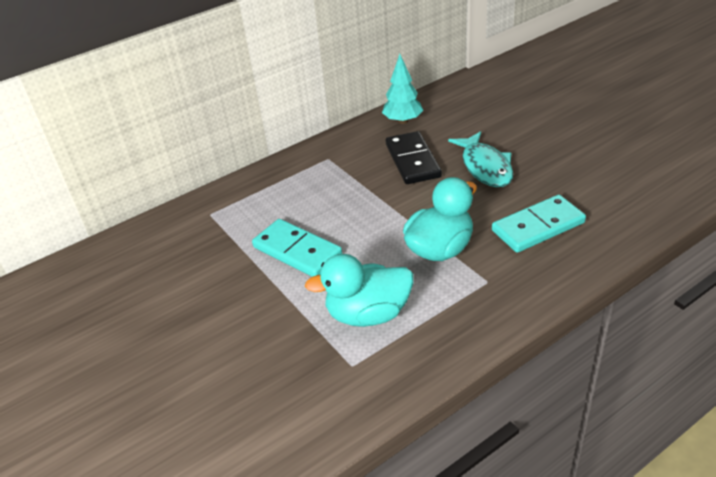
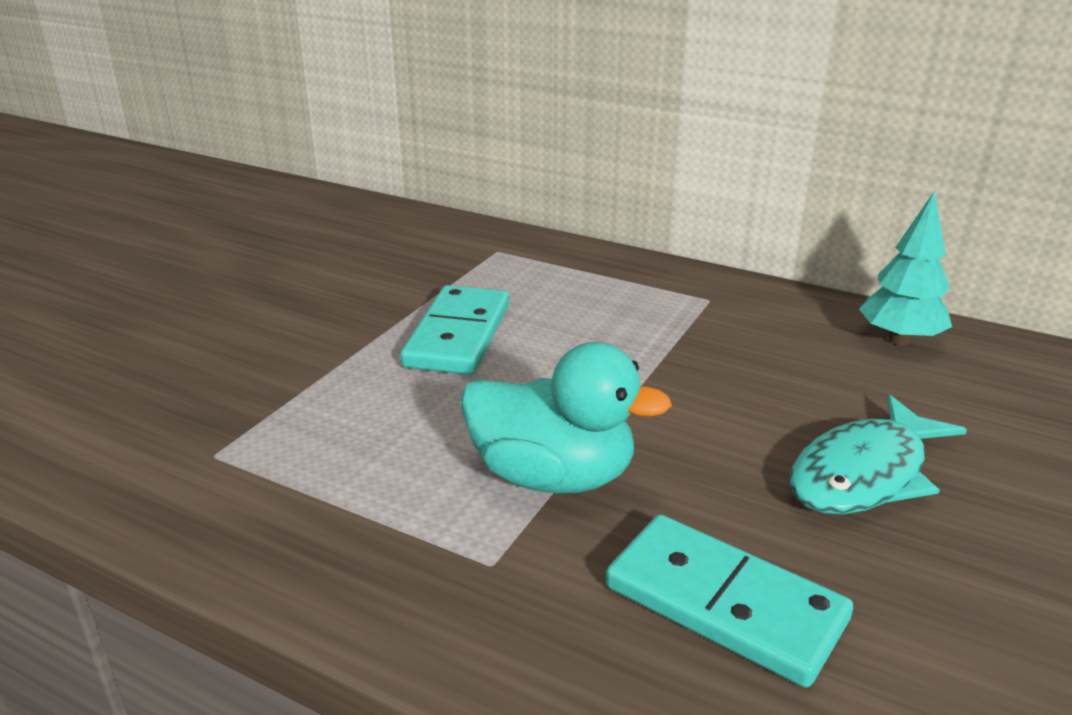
camera: 60 degrees right, 10 degrees down
(368, 314) = (338, 439): turquoise duck -> none
(413, 160) = (790, 380): black domino -> none

